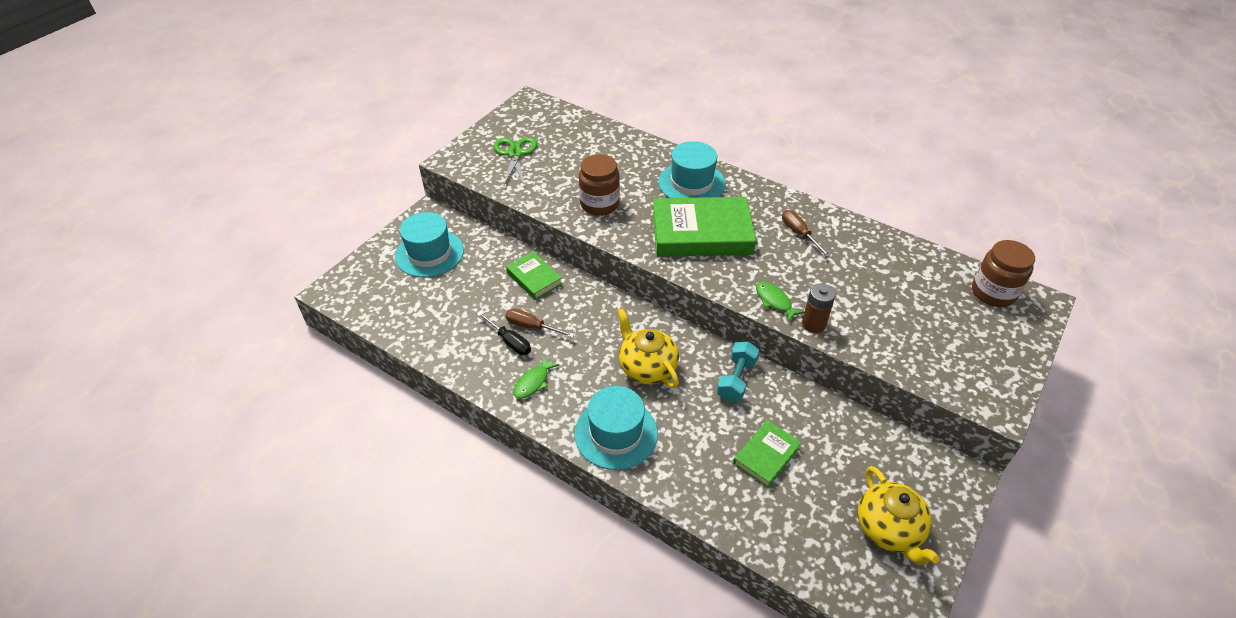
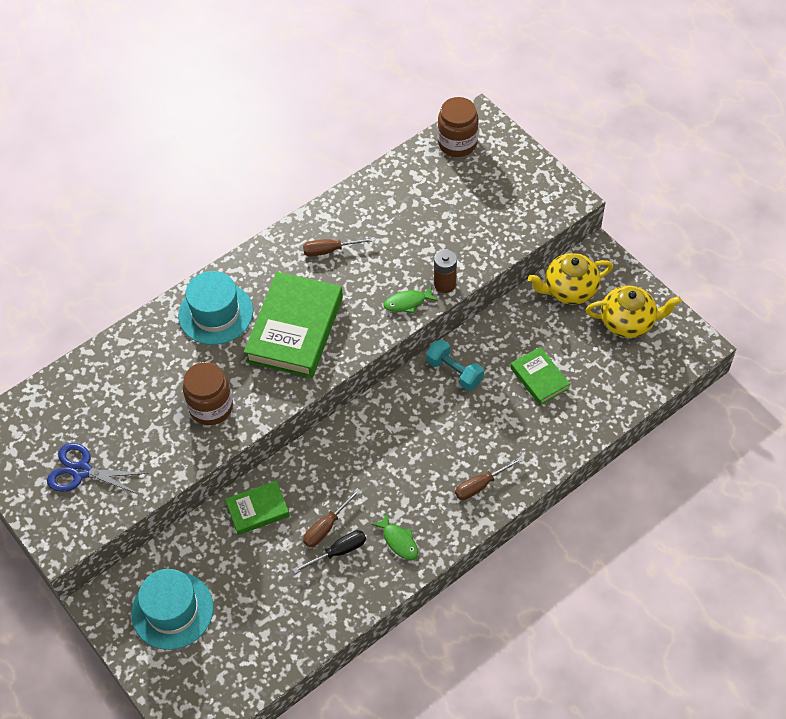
camera: 70 degrees left, 10 degrees up
(515, 153) = (81, 471): green scissors -> blue scissors
(616, 433) = (481, 485): turquoise hat -> brown screwdriver
(647, 368) = (416, 439): yellow teapot -> yellow teapot (569, 290)

